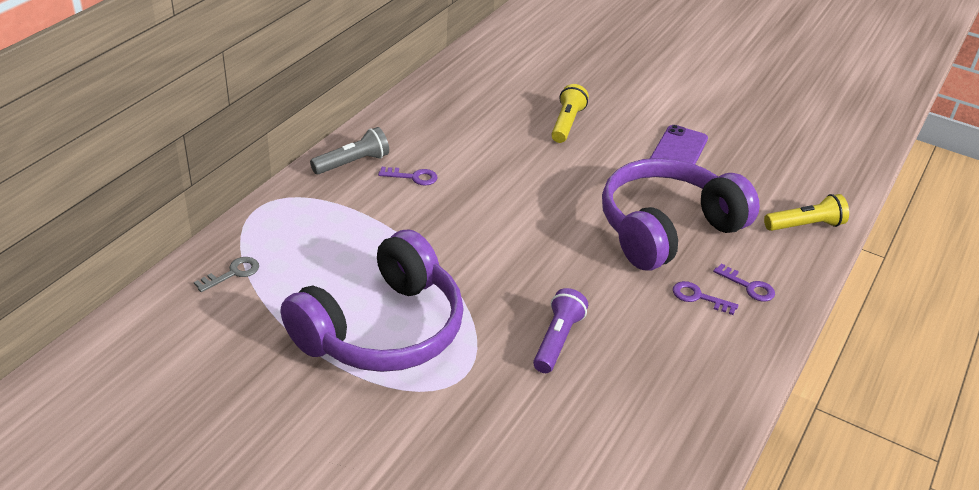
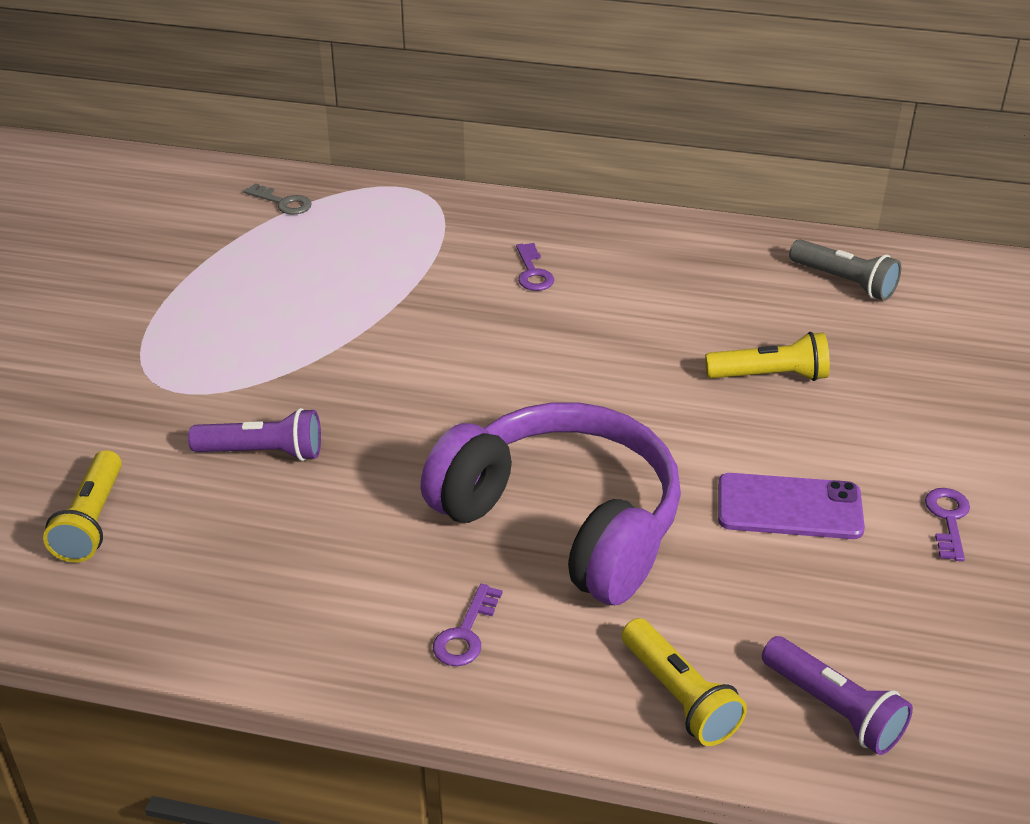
camera: 75 degrees right, 0 degrees up
(352, 163) = (530, 223): grey flashlight -> grey flashlight (844, 282)
(382, 329) = (232, 316): purple headphones -> none
(602, 441) = (92, 521): none -> yellow flashlight
(698, 297) = (411, 577): purple key -> purple key (948, 519)
(818, 183) = (833, 708): none -> purple flashlight

